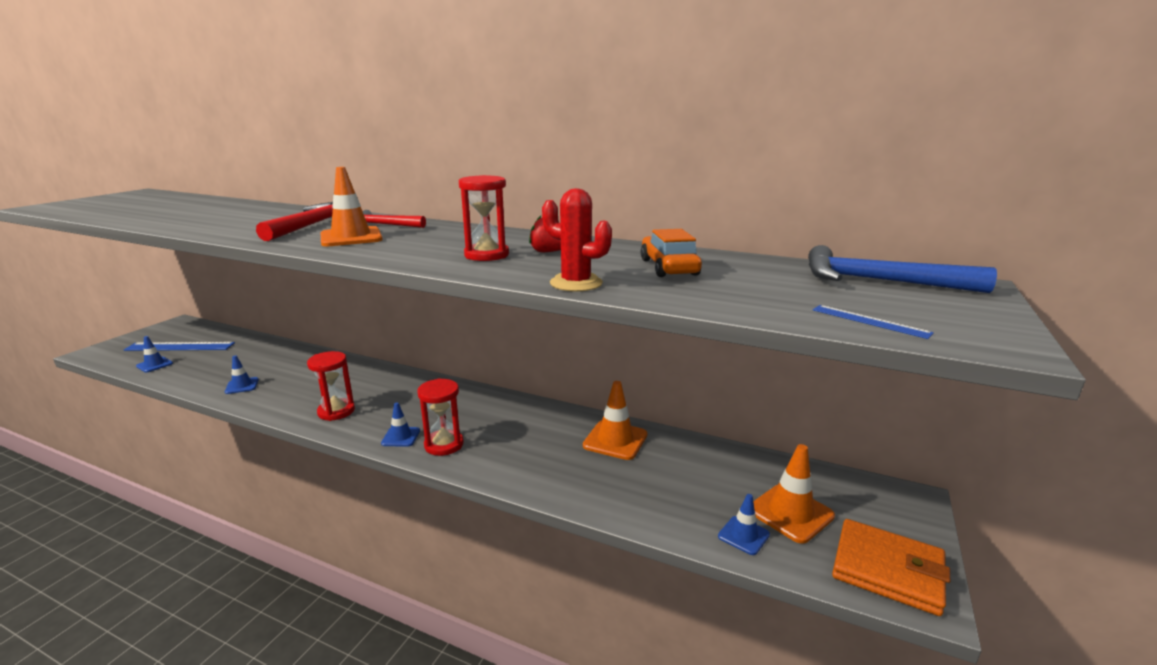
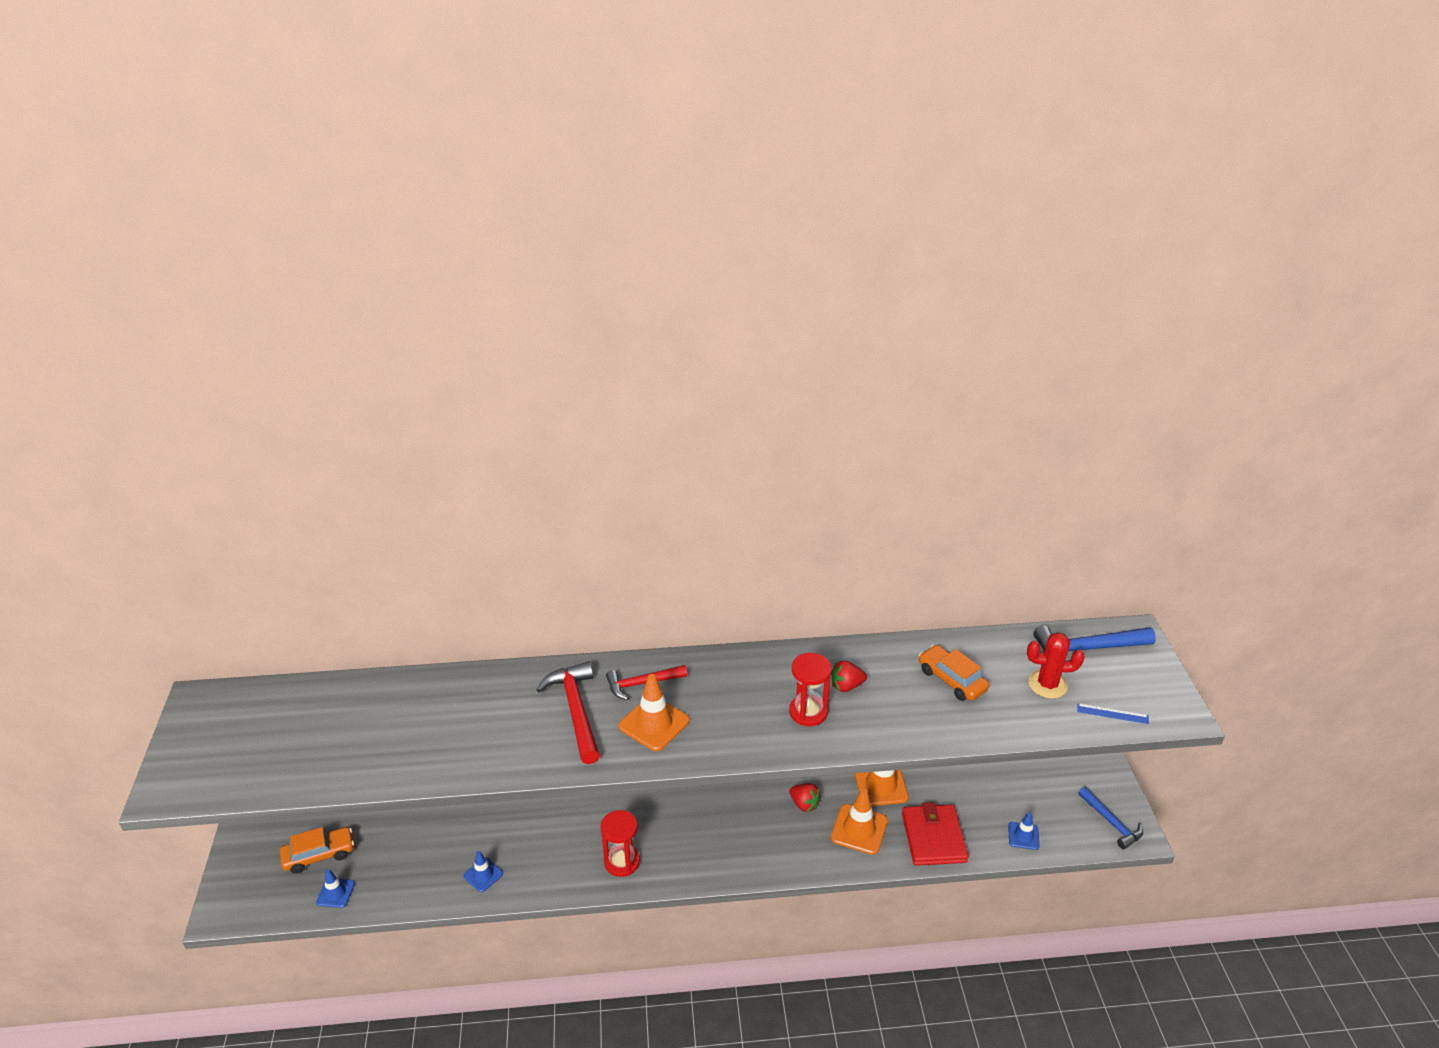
camera: 30 degrees left, 15 degrees up
(180, 346) = (319, 855): blue ruler -> orange car
(401, 437) = (713, 862): blue traffic cone -> none
(444, 445) = (757, 853): red hourglass -> none
(527, 428) = (804, 804): none -> red strawberry
(576, 283) = (919, 734): red cactus -> red cactus (1047, 685)
(629, 496) = (933, 837): none -> red wallet
(790, 513) = (1038, 802): orange traffic cone -> orange traffic cone (859, 829)
(887, 570) = (1111, 823): orange wallet -> blue hammer

